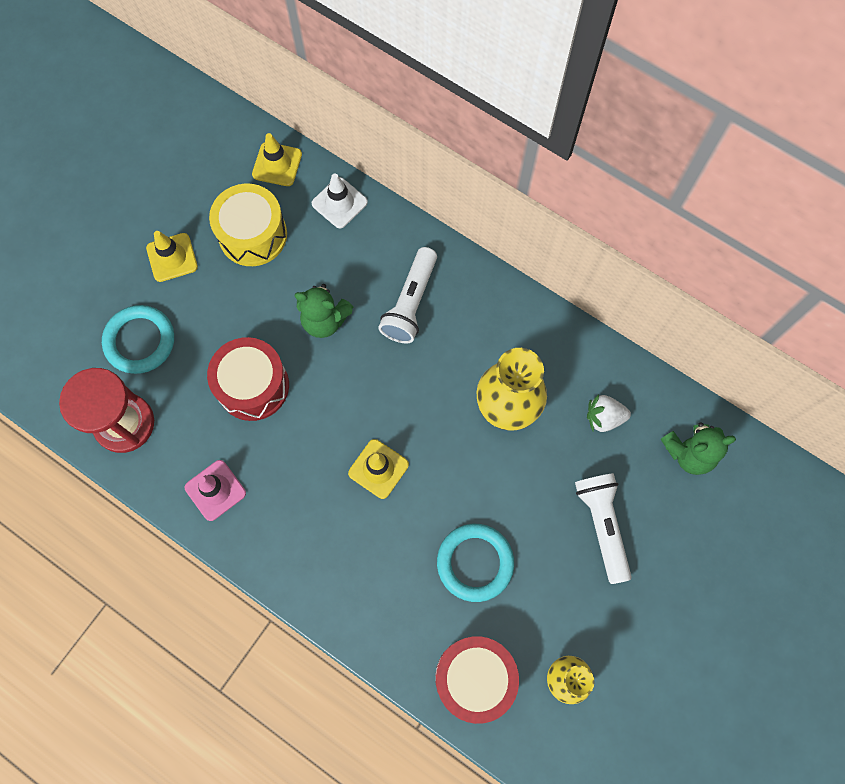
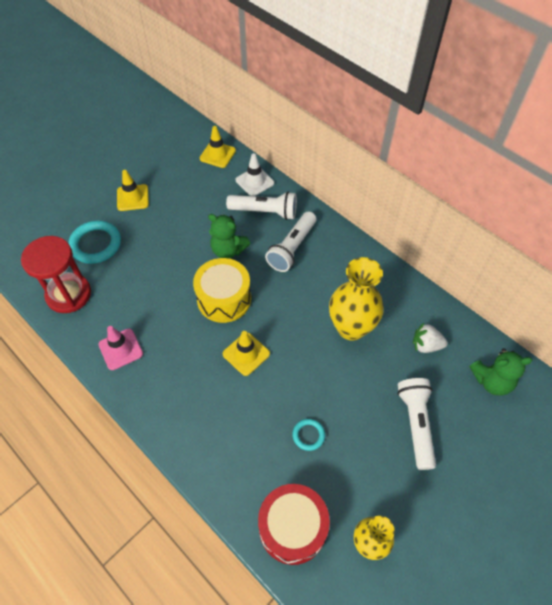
camera: 10 degrees right, 15 degrees down
(253, 235) = (191, 192): yellow drum -> yellow drum (224, 299)
(253, 386) = (167, 284): red drum -> none
(363, 251) = (265, 212): none -> white flashlight
(475, 563) = (308, 435): turquoise ring -> turquoise ring, size x0.52

